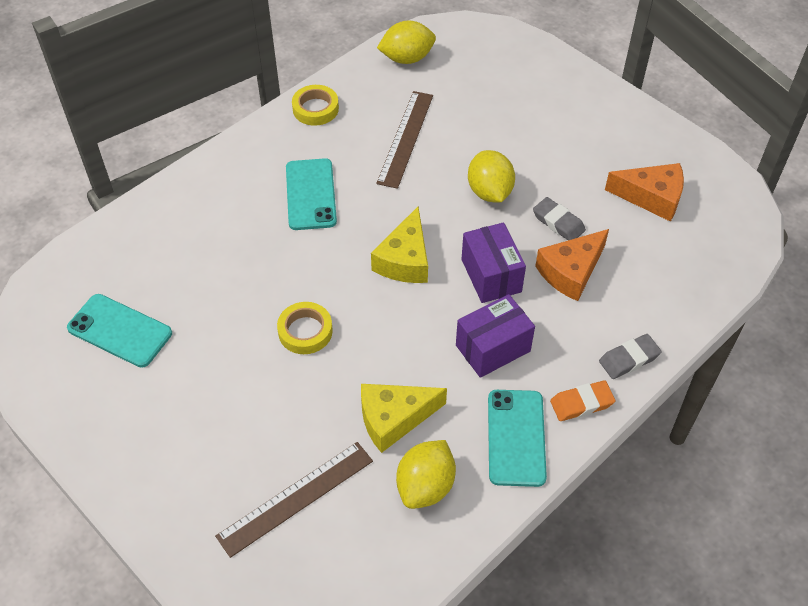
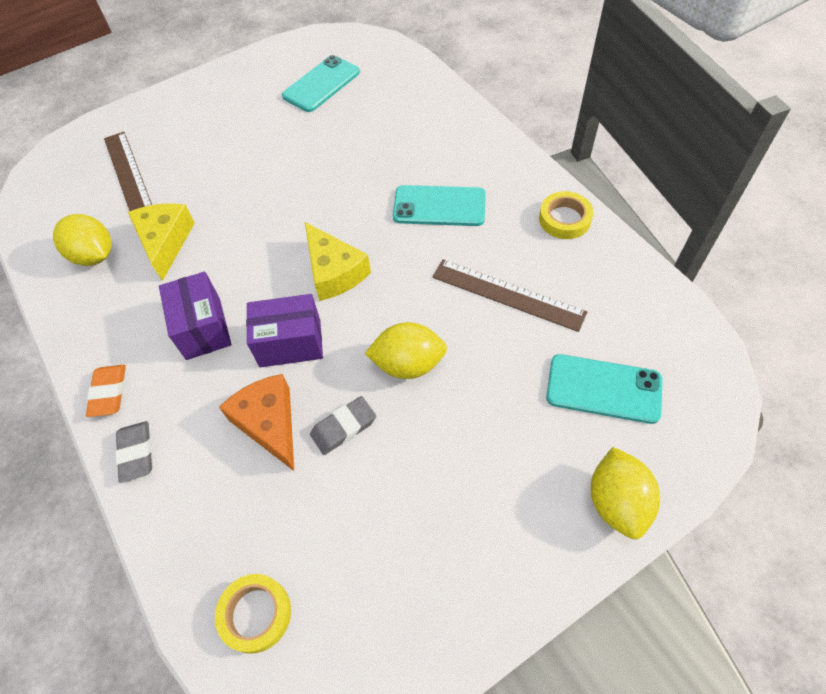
camera: 105 degrees right, 5 degrees up
(305, 331) = (278, 191): yellow tape -> yellow tape (255, 614)
(405, 260) = (334, 272): yellow cheese -> yellow cheese turned 150 degrees counterclockwise
(407, 58) = (650, 314): yellow lemon -> yellow lemon (617, 502)
(516, 437) = (103, 329): turquoise phone -> turquoise phone (603, 389)
(652, 197) = (356, 557): orange cheese -> none

